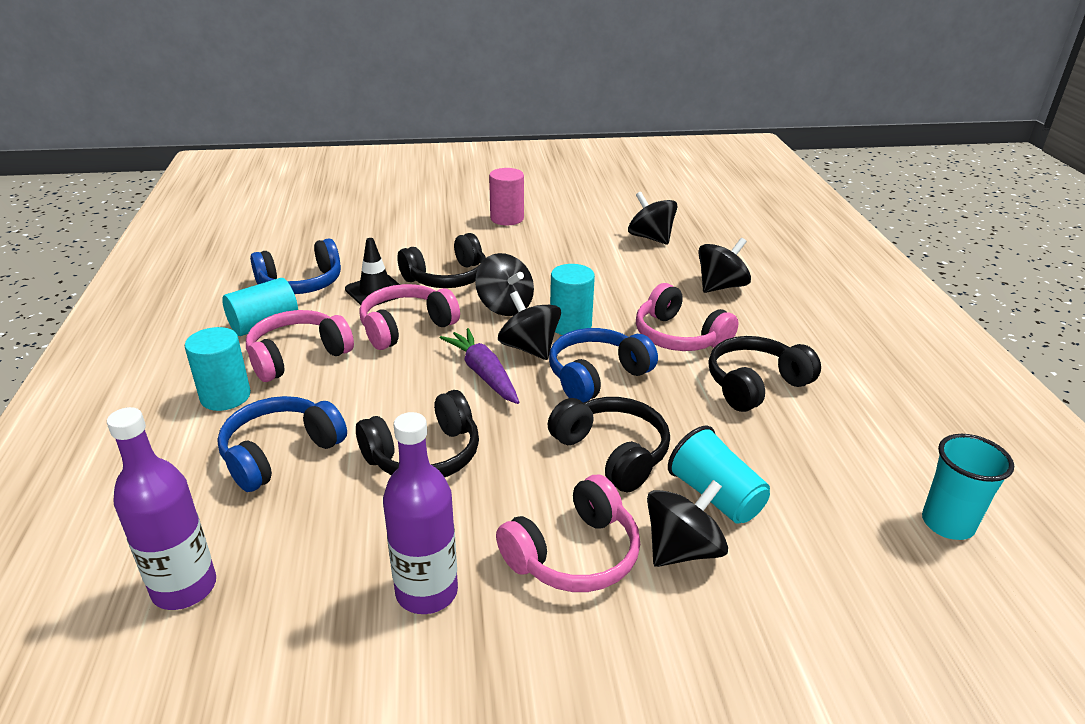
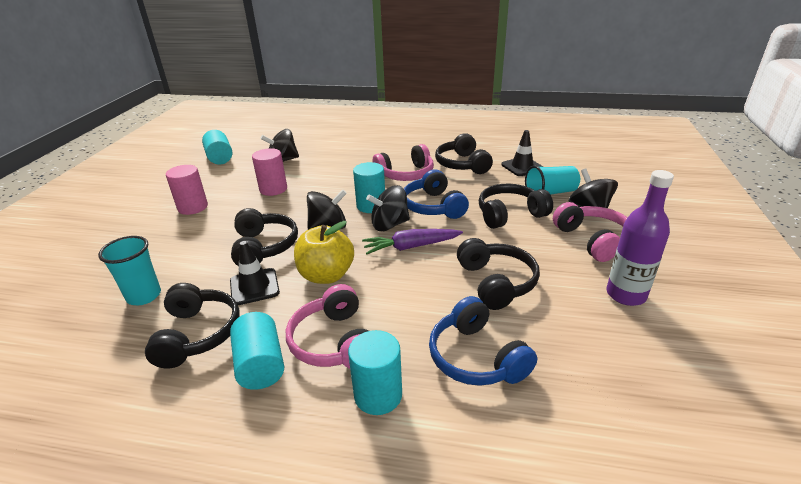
camera: 70 degrees left, 0 degrees up
(184, 588) = (633, 418): purple bottle -> none
(301, 283) = (198, 334): blue headphones -> black headphones
(406, 327) = (326, 275): pink headphones -> yellow apple
(573, 251) = (273, 189): none -> pink cylinder
(628, 199) = (220, 158): none -> turquoise cylinder
(720, 286) = (360, 153): black spinning top -> none
(799, 454) = (522, 167): none -> black traffic cone
(947, 523) = (573, 149): turquoise cup -> turquoise cup (144, 296)

